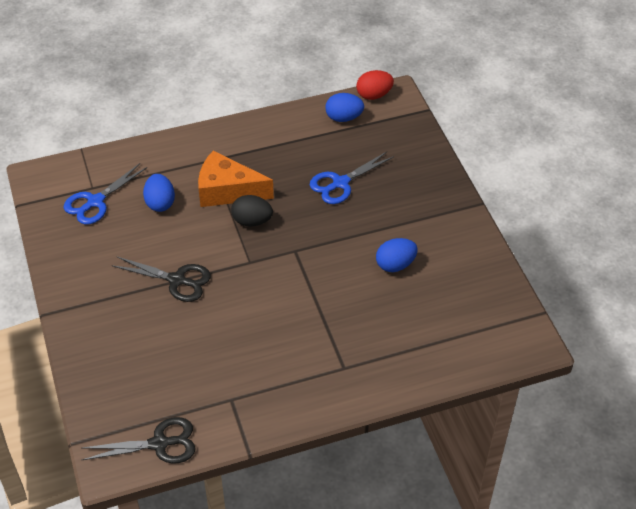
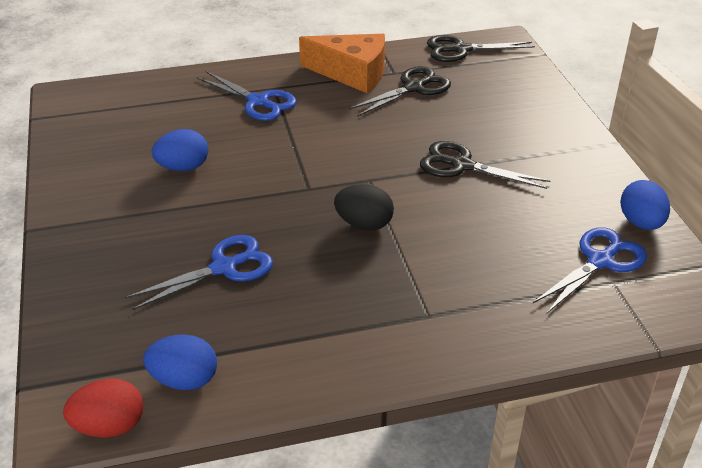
camera: 175 degrees left, 10 degrees down
(160, 203) = (501, 254): blue egg -> blue egg (641, 223)
(212, 375) = (413, 88): none -> black scissors
(227, 191) = (400, 266): orange cheese -> orange cheese (352, 73)
(354, 346) = (258, 102): none -> blue scissors

